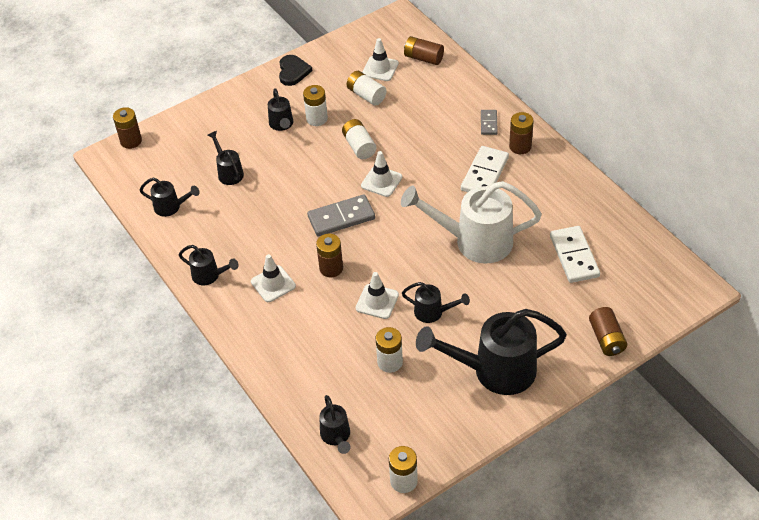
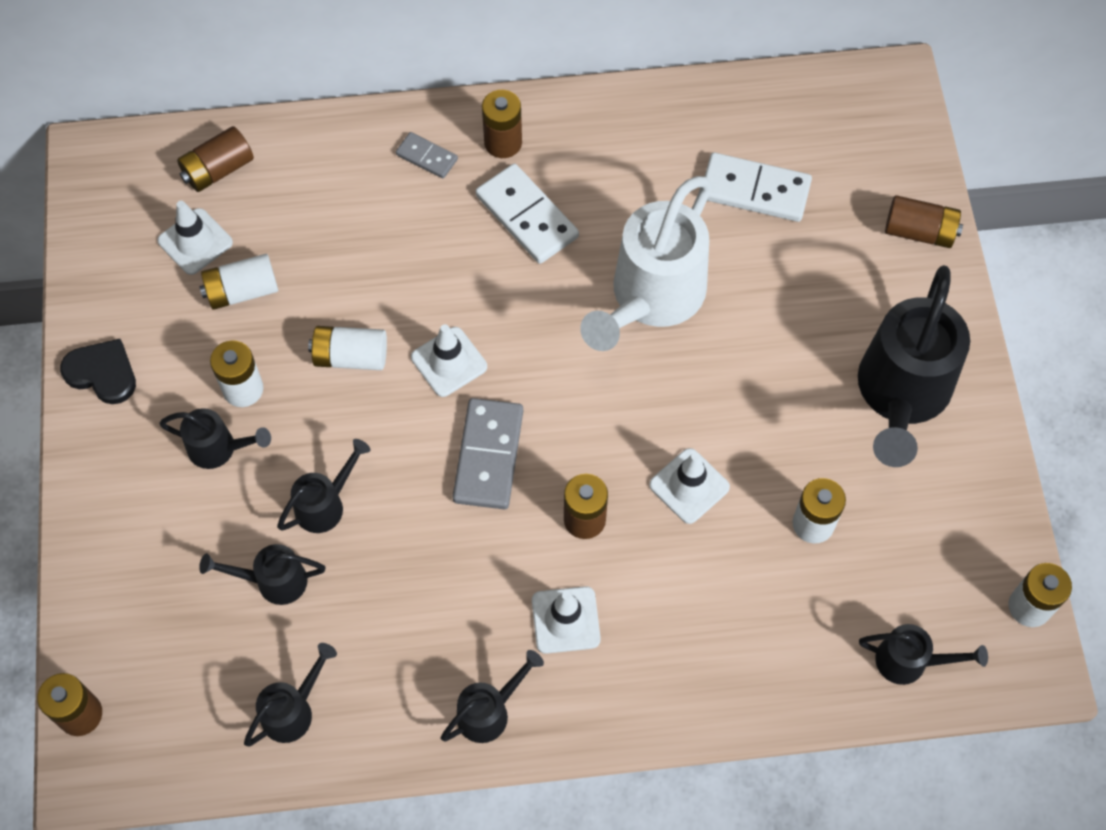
camera: 65 degrees left, 15 degrees up
(433, 312) = (753, 421): black watering can -> black watering can (325, 504)

